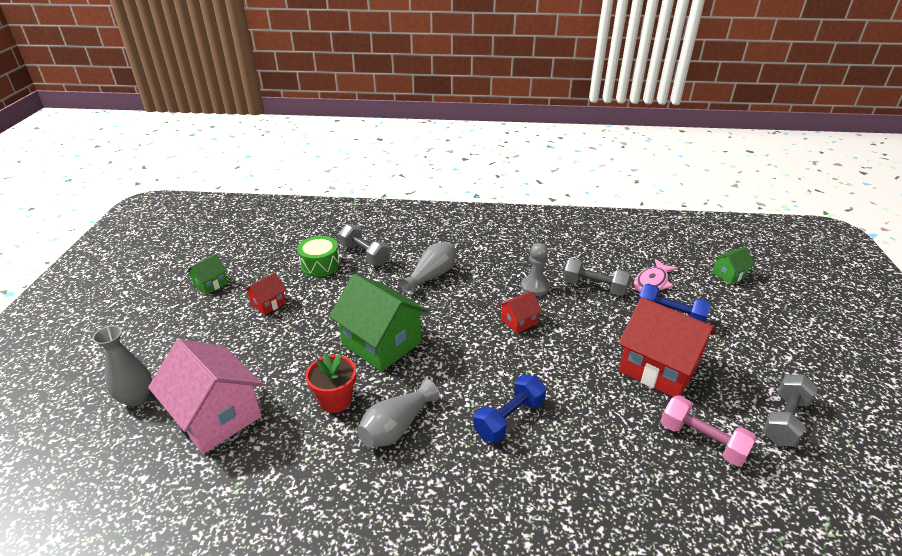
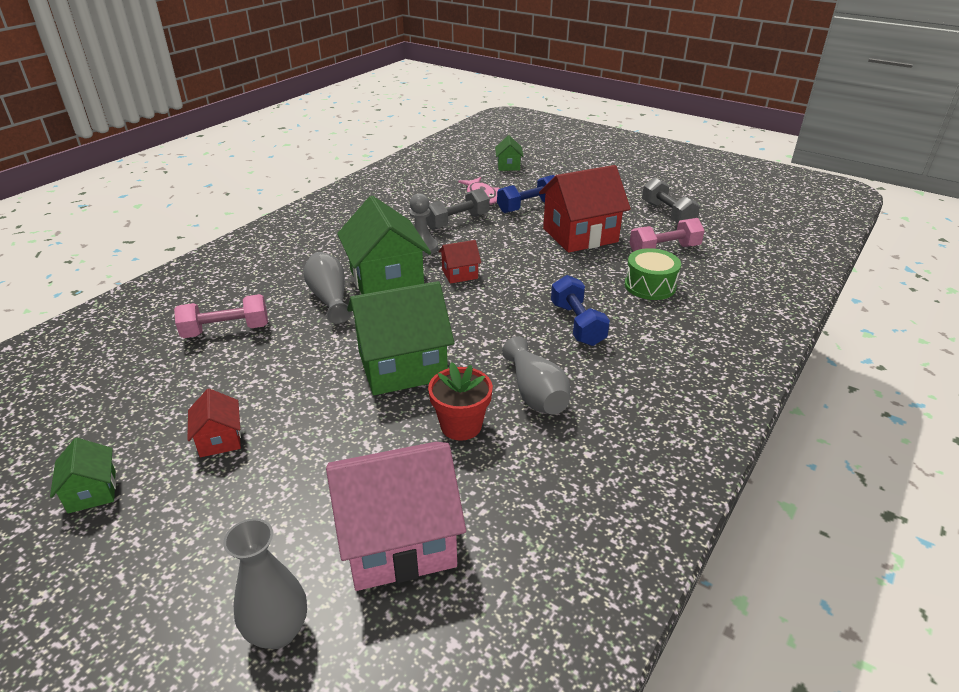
camera: 60 degrees left, 0 degrees up
(320, 265) = (196, 371): green drum -> green drum (650, 286)
(365, 255) = (226, 330): grey dumbbell -> pink dumbbell
(476, 290) = (386, 280): none -> green house
(518, 321) = (460, 274): red house -> red house turned 75 degrees clockwise

